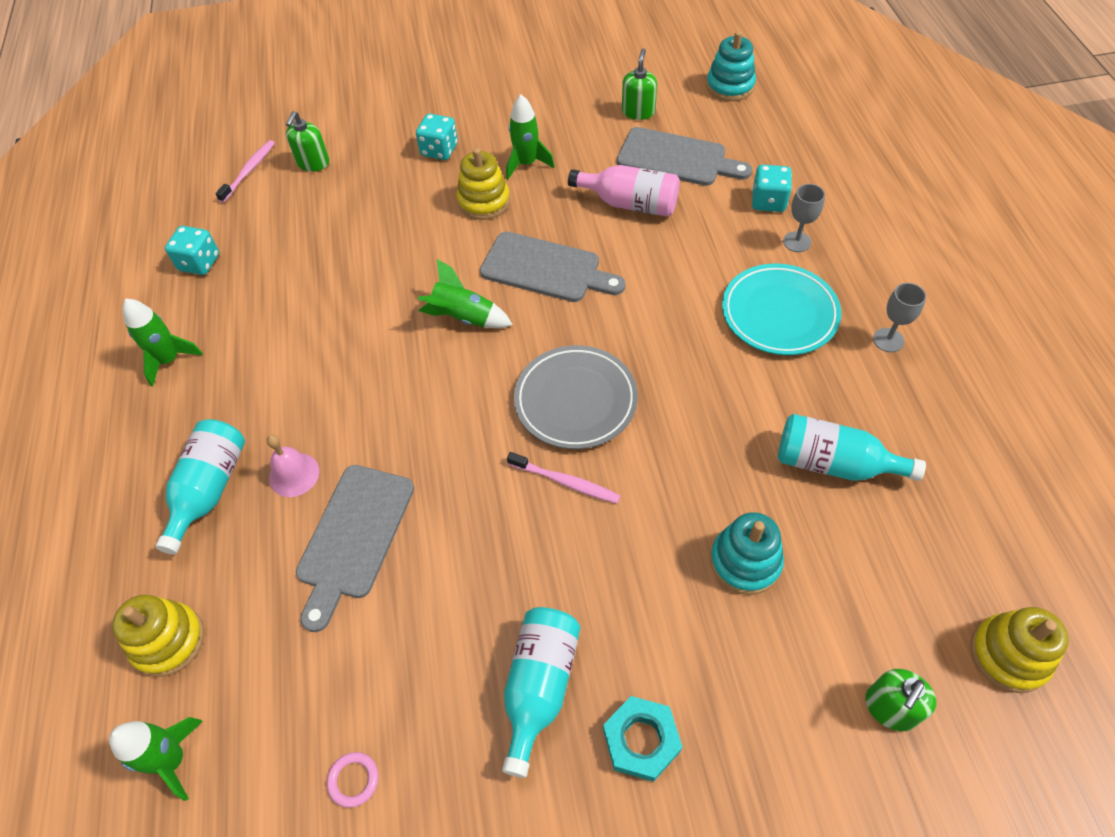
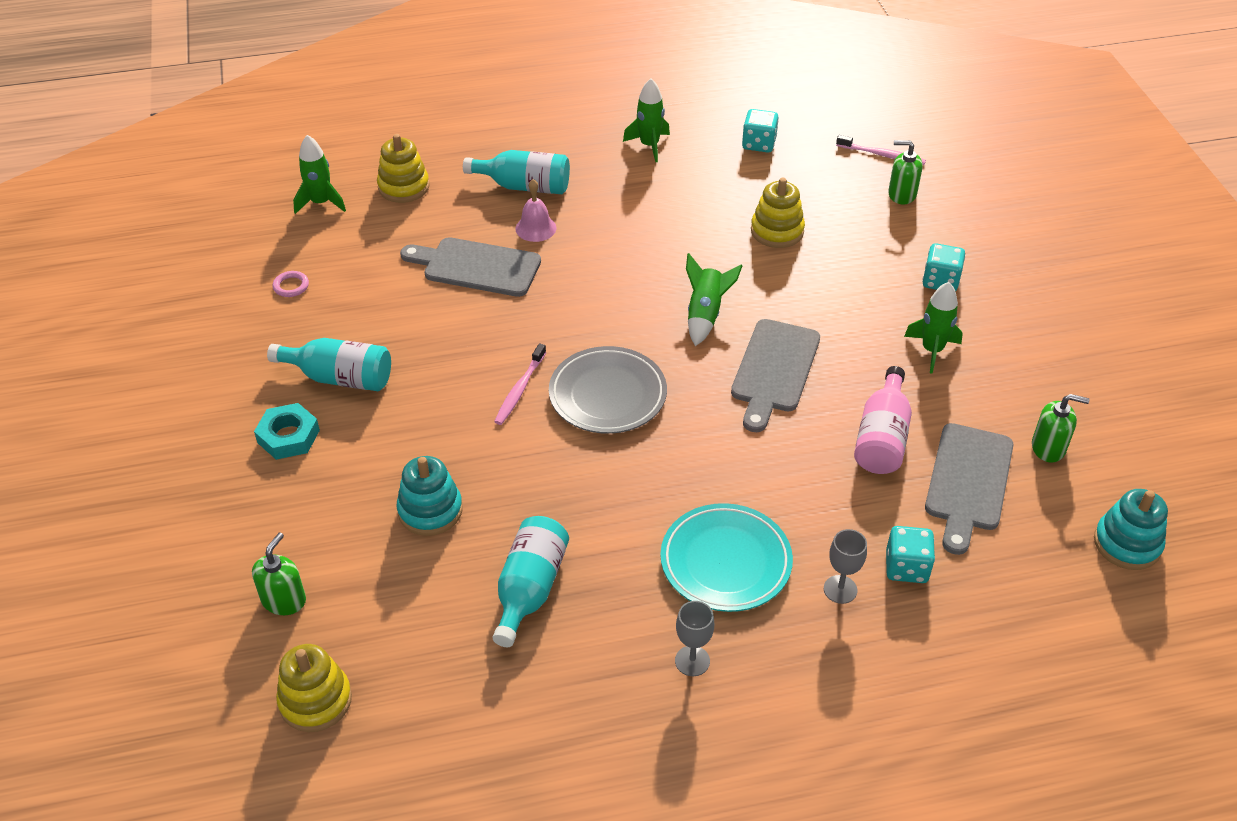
camera: 85 degrees right, 10 degrees down
(484, 201) = (866, 319): yellow stacking toy -> yellow stacking toy (777, 231)
(890, 708) = (284, 600): green soap dispenser -> green soap dispenser turned 75 degrees clockwise

